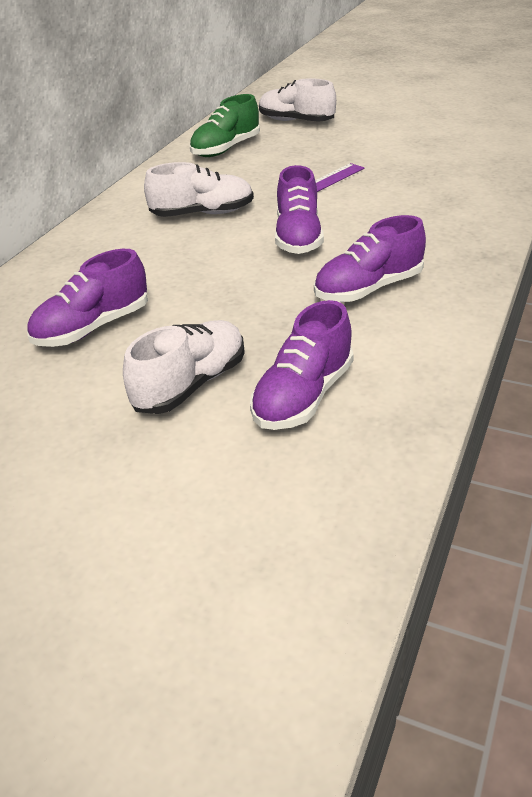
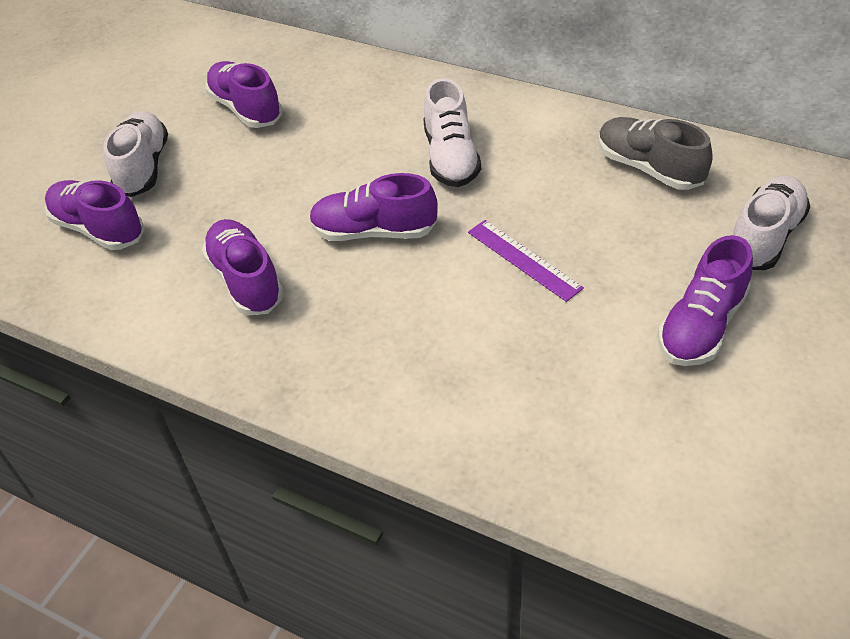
camera: 95 degrees right, 10 degrees up
(190, 385) = (143, 167): white shoe -> white shoe turned 135 degrees counterclockwise
(226, 149) = (649, 168): green shoe -> grey shoe
(375, 135) = (701, 325): none -> purple shoe

